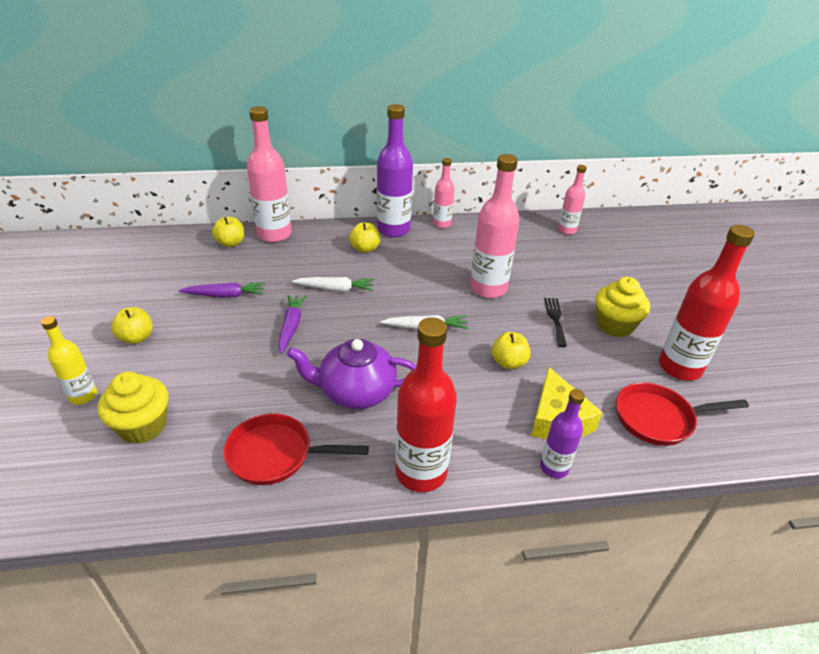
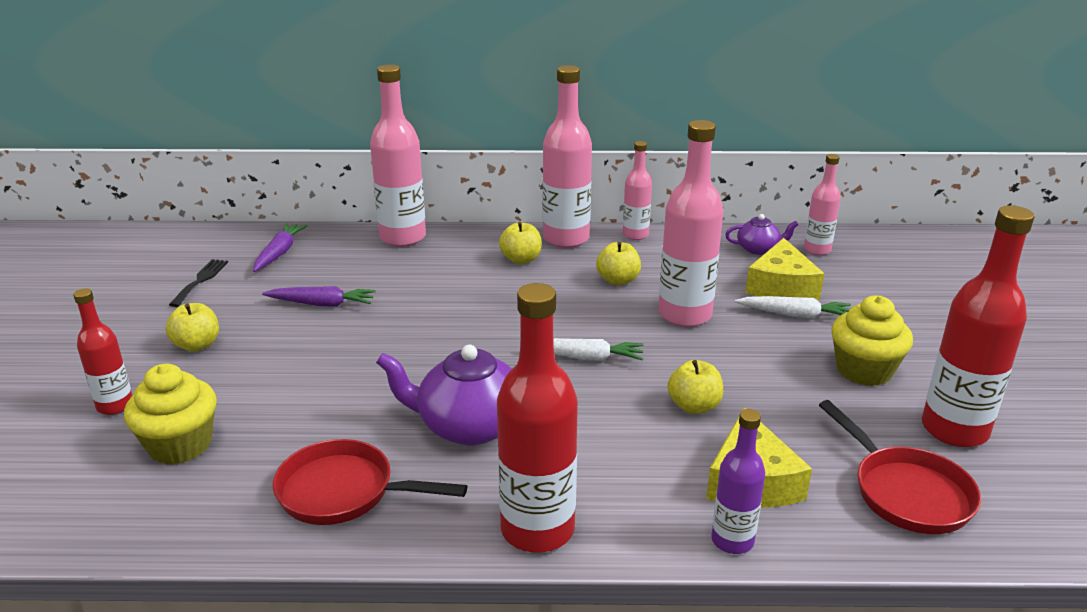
camera: 10 degrees right, 10 degrees down
(83, 396) = (115, 406): yellow bottle -> red bottle
(230, 243) = (343, 245): yellow apple -> yellow apple (618, 280)
(291, 326) = (400, 344): purple carrot -> purple carrot (279, 253)
(335, 289) = (469, 304): white carrot -> white carrot (795, 315)
(393, 230) = (566, 239): purple bottle -> pink bottle
(528, 231) = (758, 249): none -> purple teapot
(548, 261) = (781, 286): none -> yellow cheese
(555, 319) = (775, 357): black fork -> black fork (200, 280)
(658, 418) = (906, 492): red pan -> red pan turned 120 degrees counterclockwise

